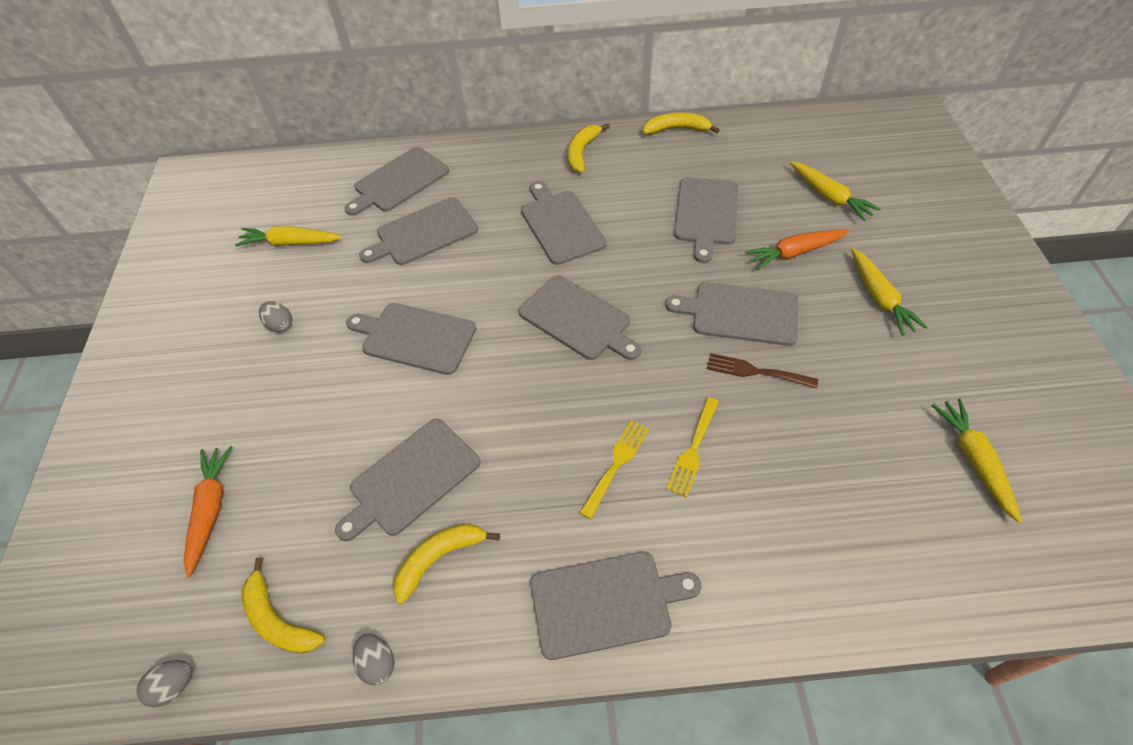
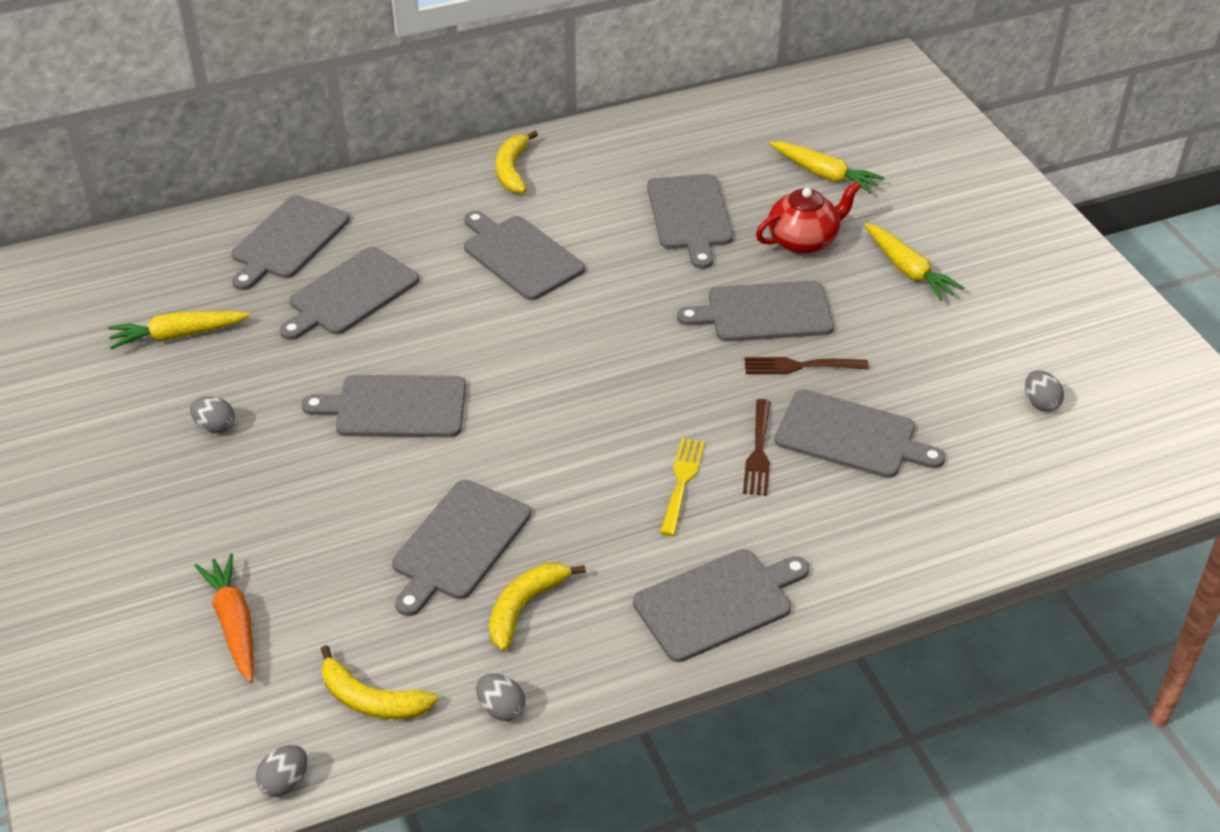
camera: 20 degrees left, 10 degrees down
(578, 319) = (582, 352): grey cutting board -> grey cutting board (851, 436)
(676, 129) = (620, 125): yellow banana -> none
(693, 450) = (758, 452): yellow fork -> brown fork
(794, 253) = (803, 240): orange carrot -> red teapot
(973, 460) = (1040, 403): yellow carrot -> grey egg

